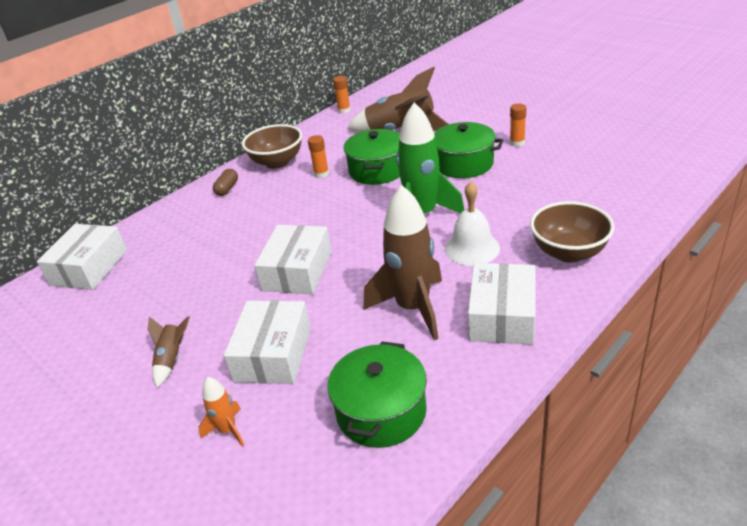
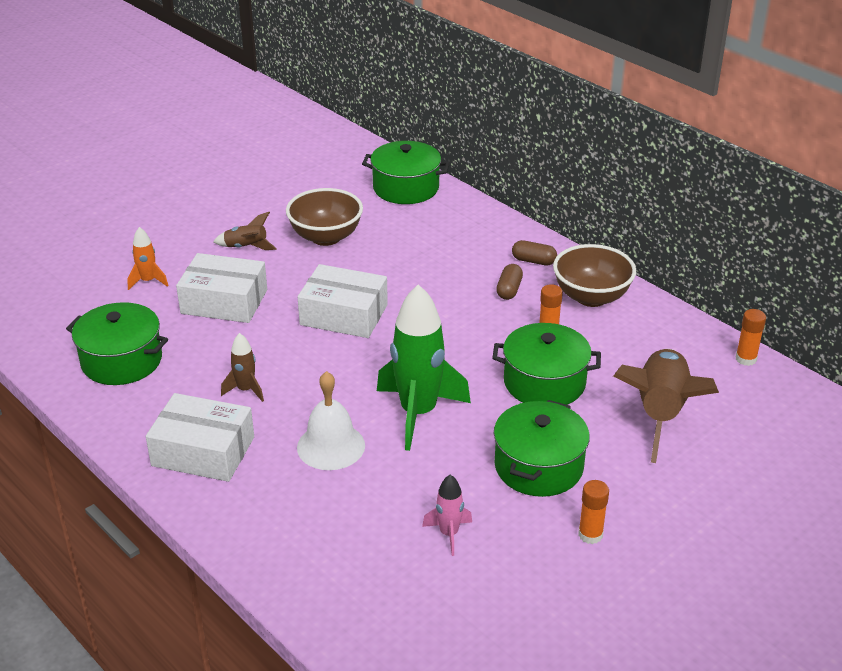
camera: 90 degrees right, 0 degrees up
(89, 267) = (406, 188): white box -> green pot
(265, 195) = (509, 290): none -> brown capsule
(413, 308) = (246, 390): brown rocket -> brown rocket, size x0.47
(540, 187) = (449, 534): none -> pink rocket
(568, 252) = (287, 527): brown bowl -> brown bowl (326, 237)

